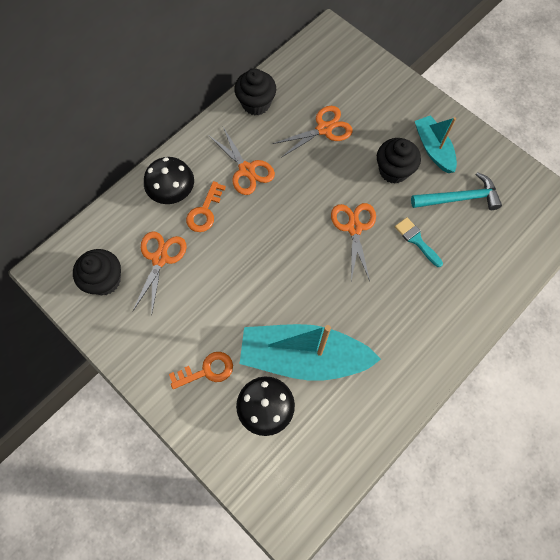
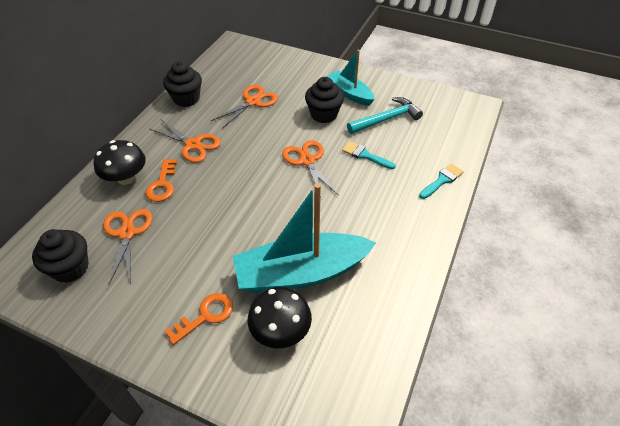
camera: 20 degrees left, 20 degrees down
(484, 298) = (442, 180): none -> turquoise brush

